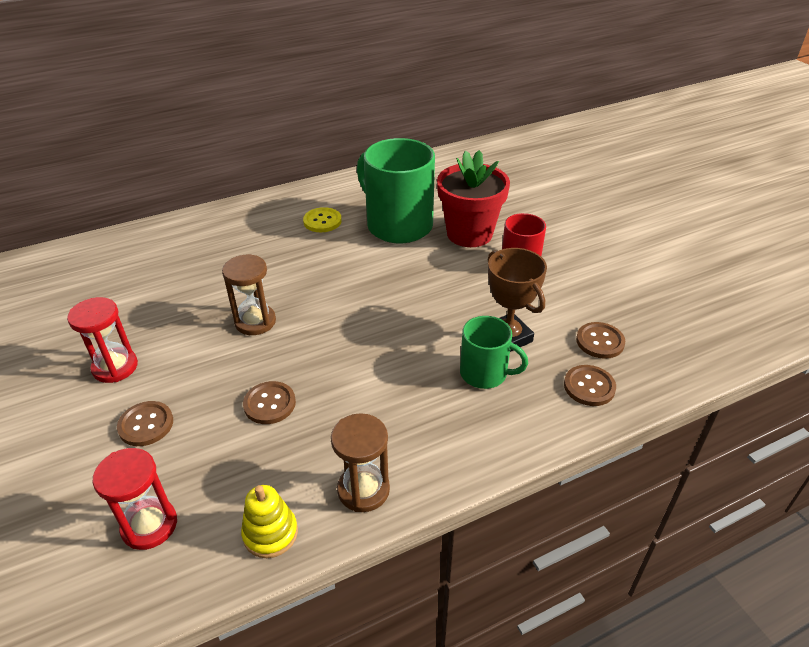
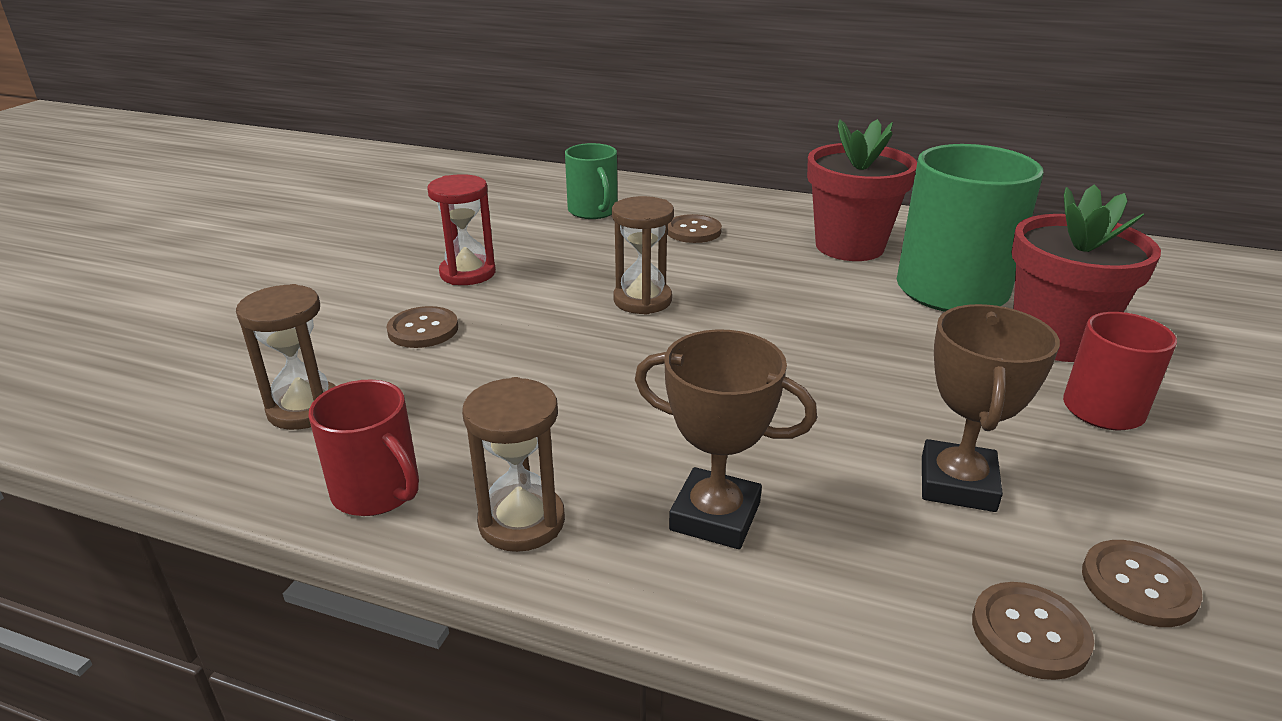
camera: 45 degrees right, 10 degrees down
(149, 525) = (305, 409): red hourglass -> brown hourglass
(269, 404) = (550, 377): brown button -> brown button (693, 231)
(270, 533) = (377, 491): yellow stacking toy -> red mug
(322, 221) = (849, 246): yellow button -> red flower pot
(439, 422) = (715, 516): none -> brown trophy
(485, 373) = (859, 504): green mug -> green mug (593, 211)

